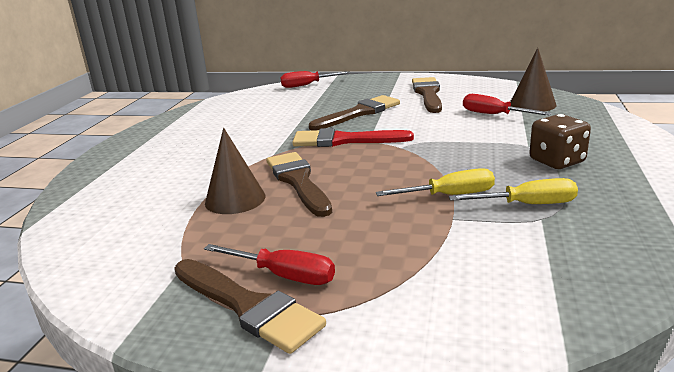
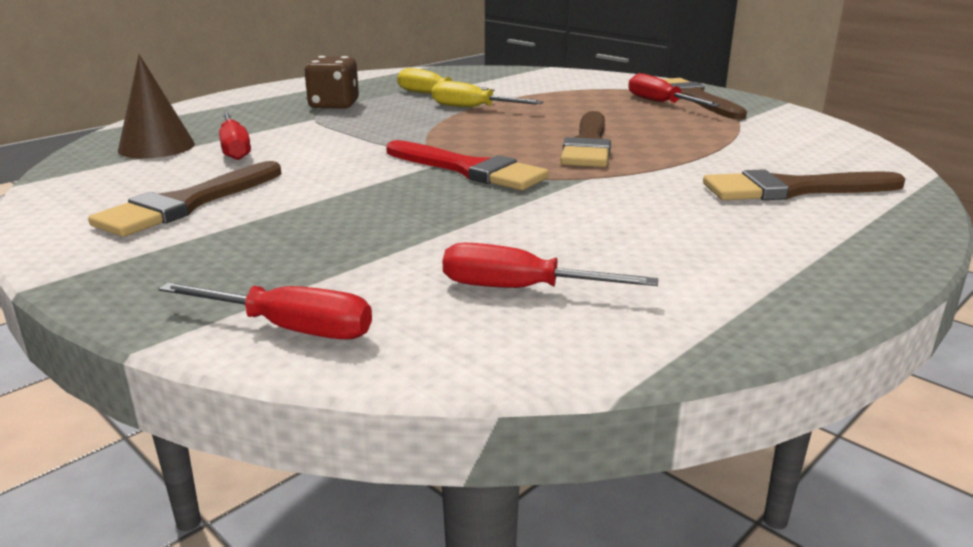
camera: 150 degrees left, 0 degrees up
(235, 199) = (671, 146): brown cone -> none
(253, 107) = (520, 289): none -> red screwdriver
(358, 113) = (367, 203): brown brush -> brown brush (793, 189)

